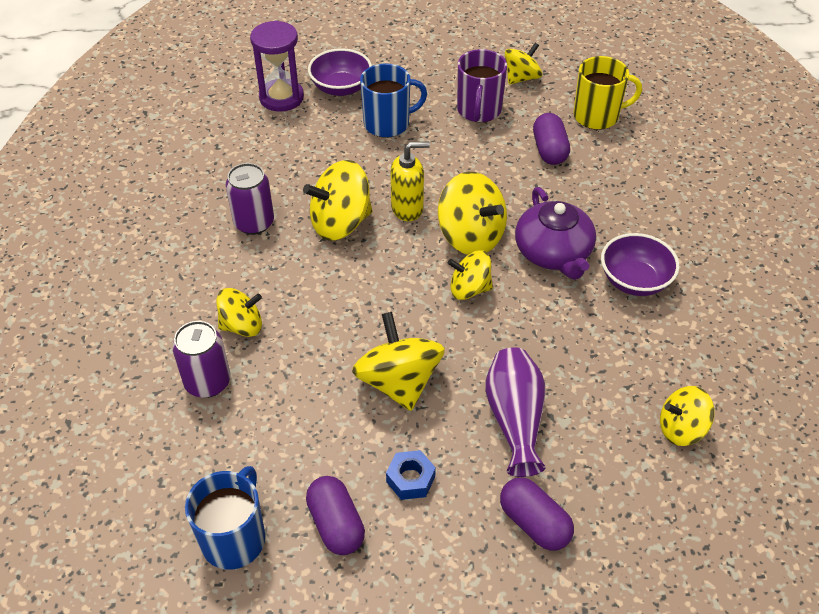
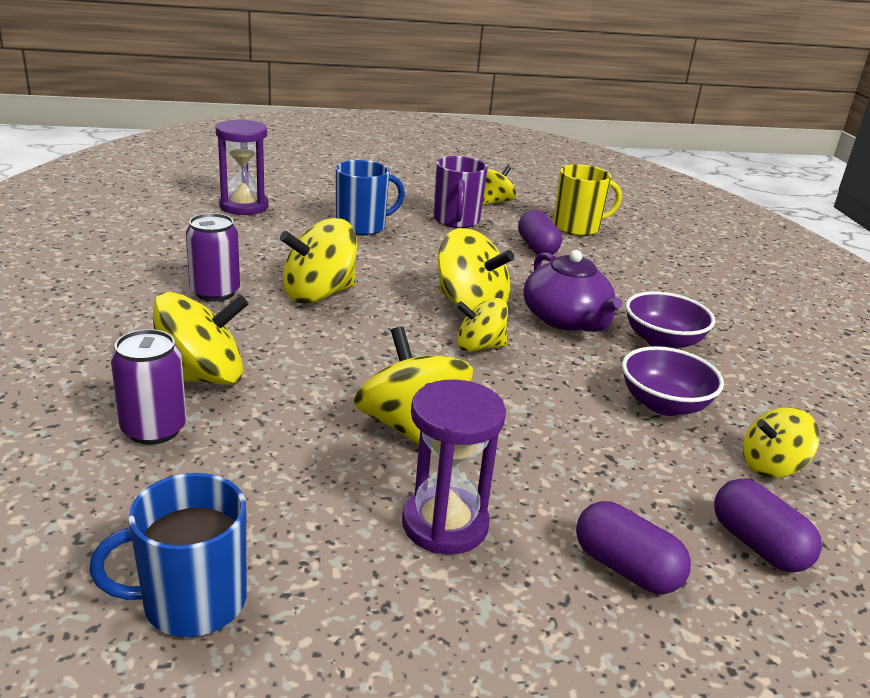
camera: 10 degrees left, 20 degrees down
(234, 538) = (191, 602): blue mug -> blue mug turned 120 degrees counterclockwise
(242, 326) = (201, 377): yellow spinning top -> yellow spinning top, size x1.57
(336, 524) = (346, 579): purple capsule -> purple capsule (758, 545)
(341, 88) = (308, 202): purple bowl -> purple bowl (664, 404)
(407, 208) = (394, 285): yellow soap dispenser -> none
(410, 479) = (445, 524): blue nut -> purple hourglass
(515, 419) = (566, 460): purple vase -> none

